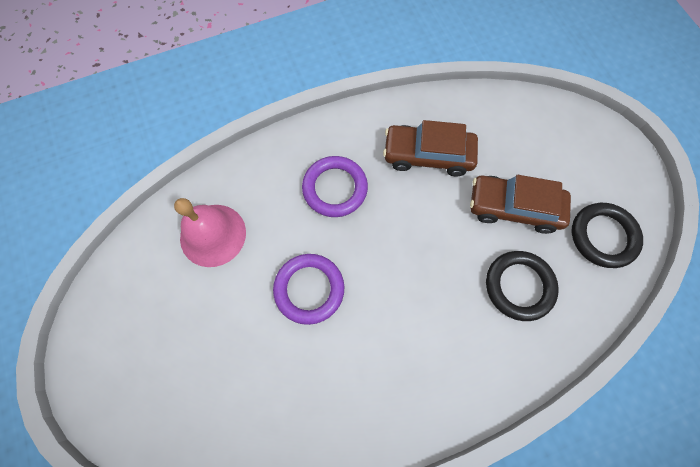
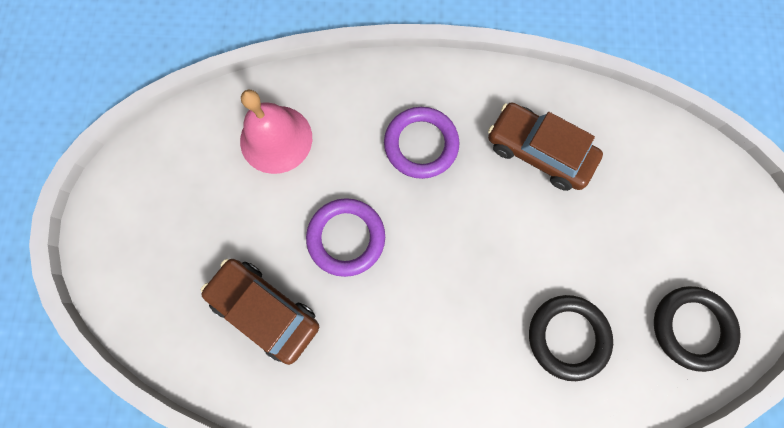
camera: 25 degrees right, 5 degrees up
(513, 208) = (605, 251): brown car -> brown car (265, 310)

